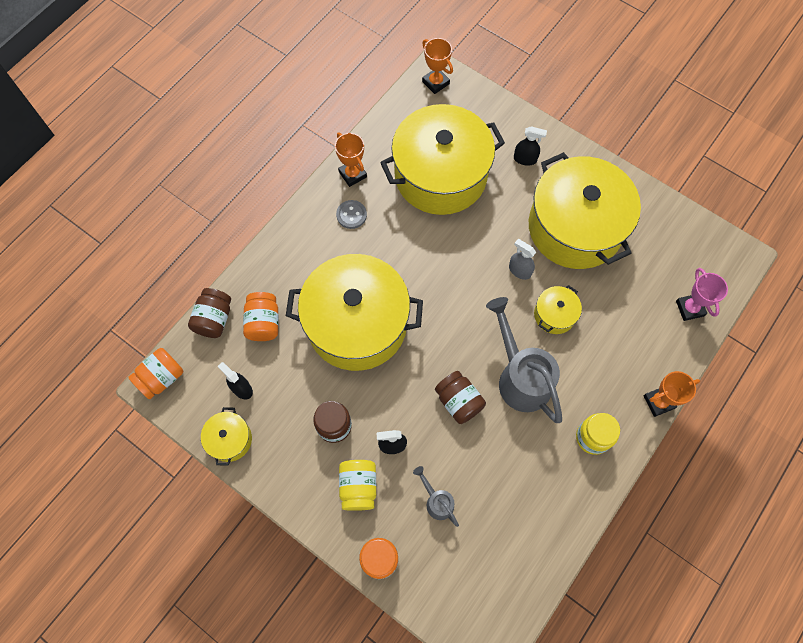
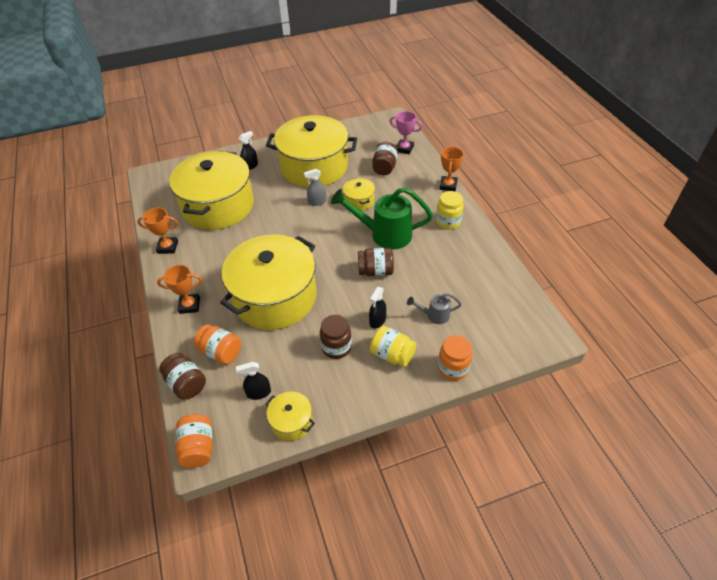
camera: 55 degrees left, 20 degrees down
(351, 215) = (195, 262): grey button -> none
(435, 83) = (155, 178): orange trophy -> orange trophy (189, 305)
(520, 377) = (384, 234): grey watering can -> green watering can
(635, 307) = (384, 168): none -> brown jar

